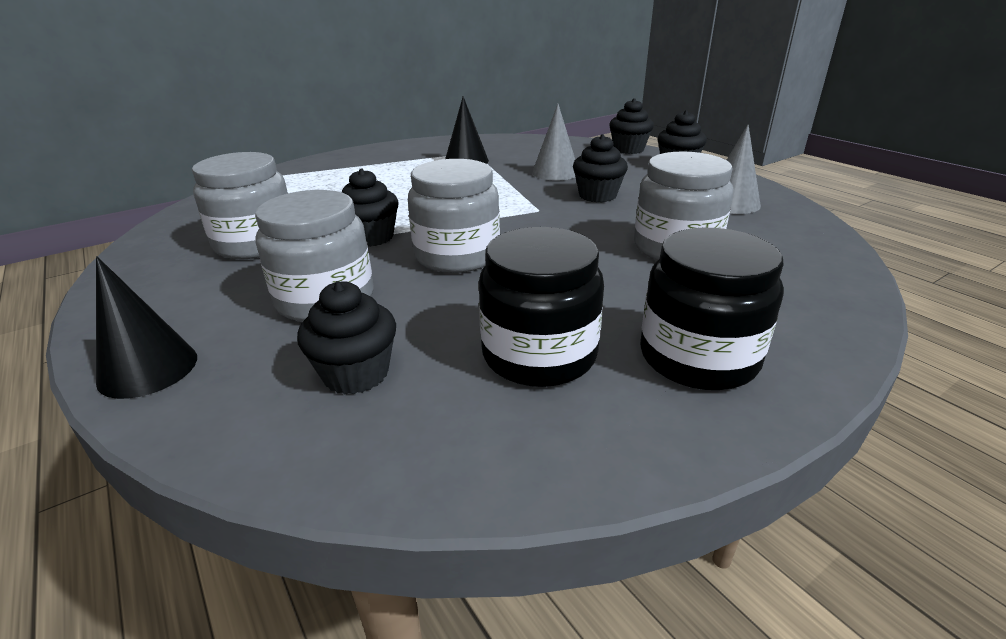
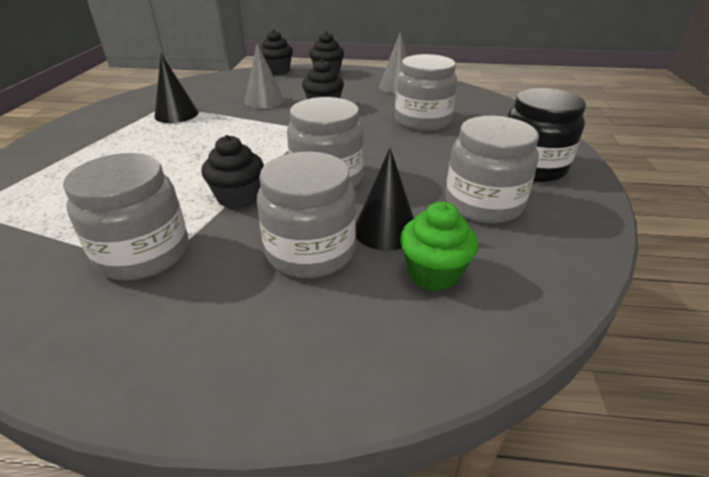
camera: 50 degrees left, 5 degrees up
(148, 369) = (302, 380): black cone -> black cone (385, 230)
(356, 374) = (433, 273): black cupcake -> green cupcake
(539, 354) = (483, 204): black jar -> grey jar

